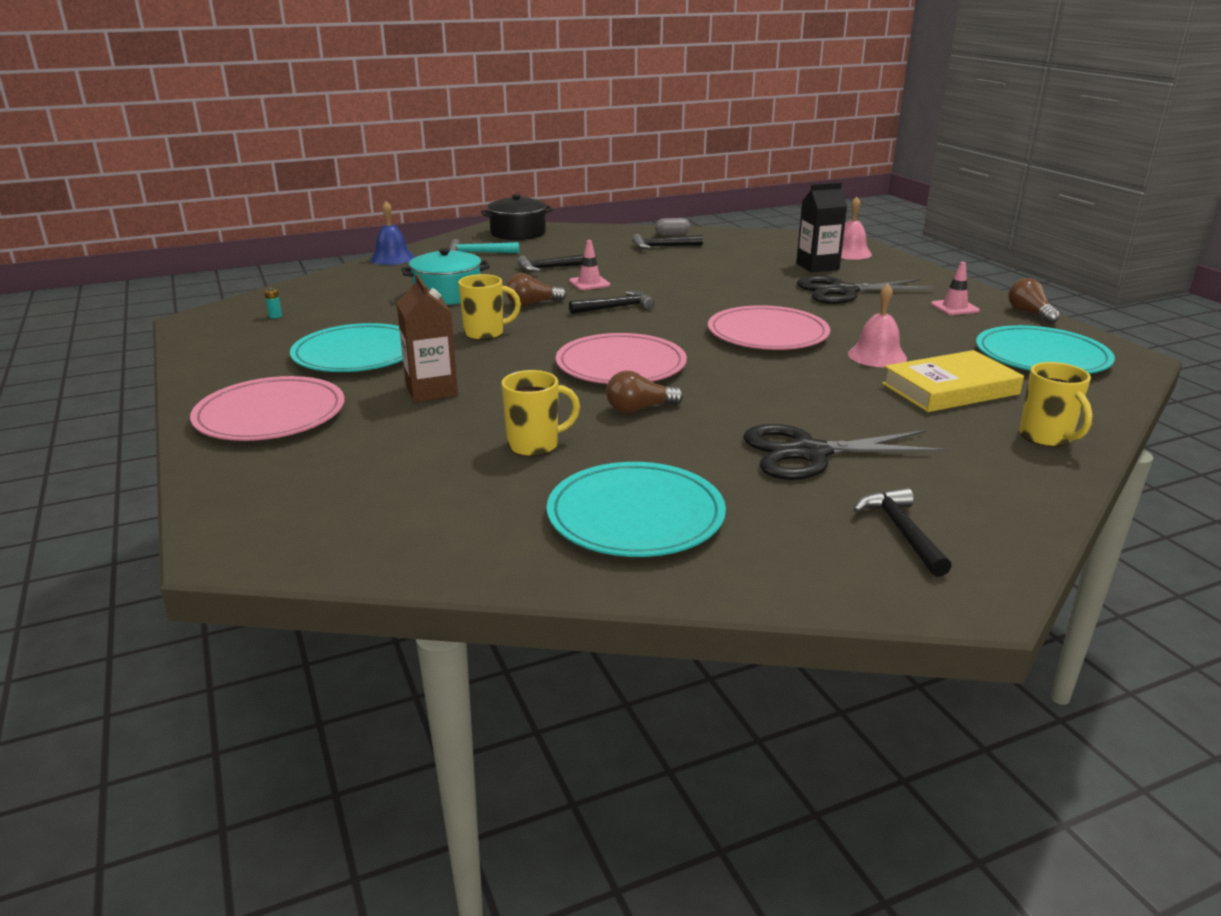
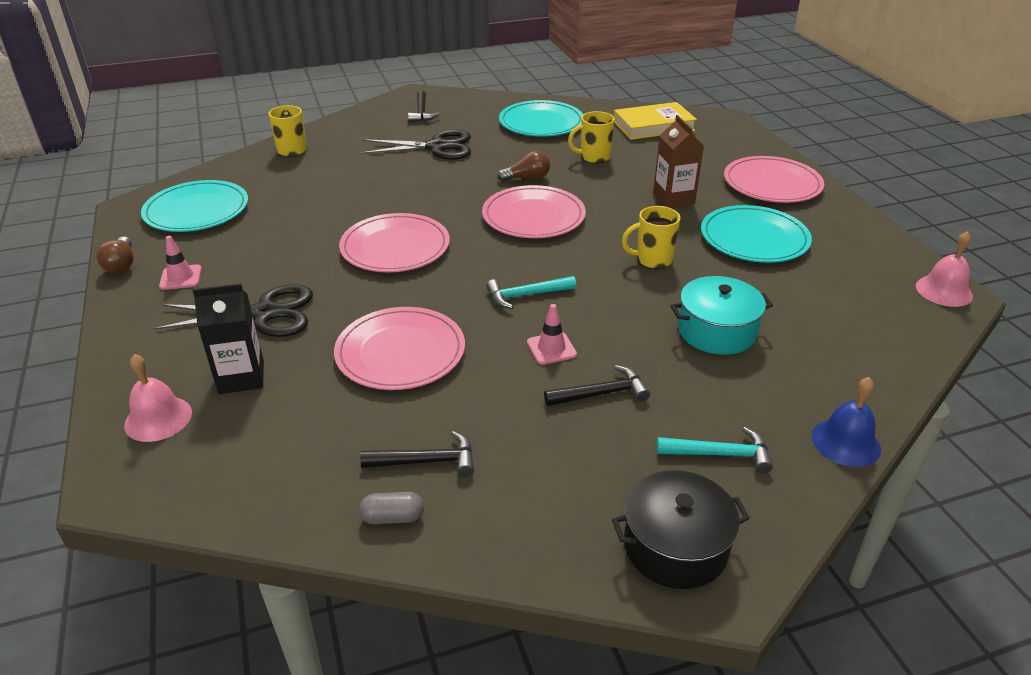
camera: 175 degrees left, 10 degrees up
(275, 316) = (879, 298): turquoise battery -> none
(532, 304) = (615, 307): brown light bulb -> none
(616, 307) = (526, 295): black hammer -> turquoise hammer
(709, 278) = (400, 352): none -> pink plate
(877, 356) = (325, 217): pink bell -> pink bell (944, 291)
(950, 389) = (306, 184): yellow book -> yellow book (653, 126)

